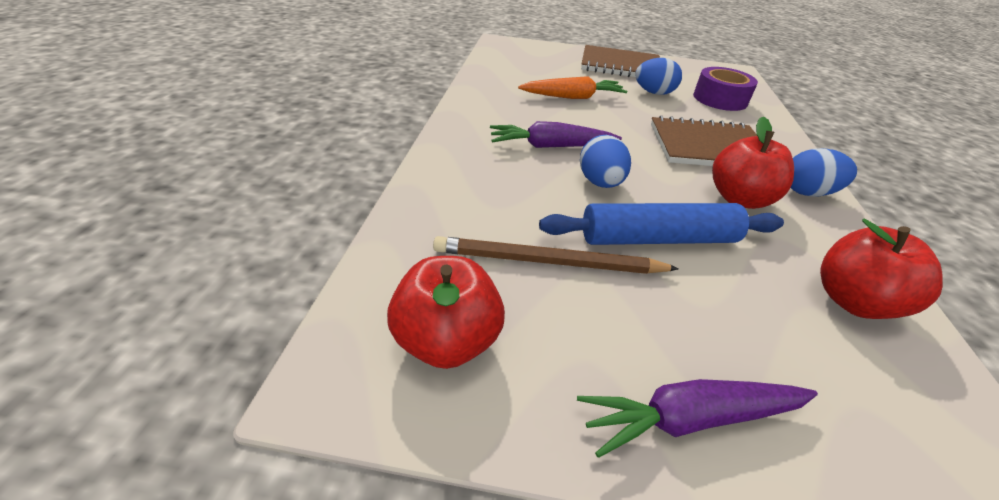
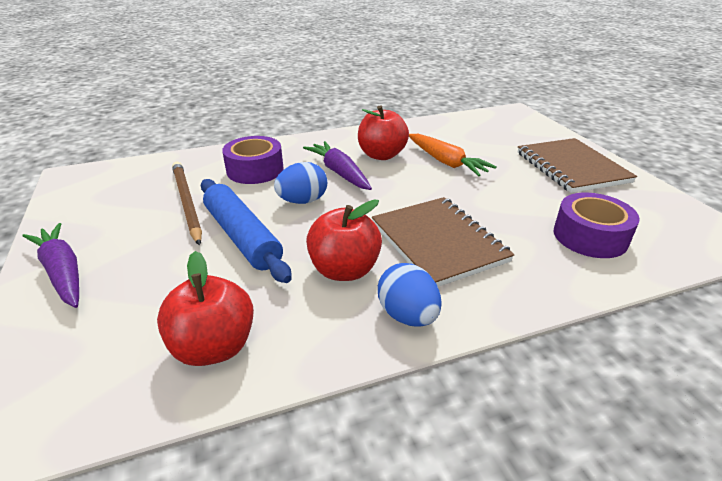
camera: 65 degrees right, 5 degrees down
(447, 341) = (105, 192): red apple -> red apple (381, 155)
(497, 191) = (255, 170): none -> purple tape
(653, 93) = (529, 195): blue egg -> none

